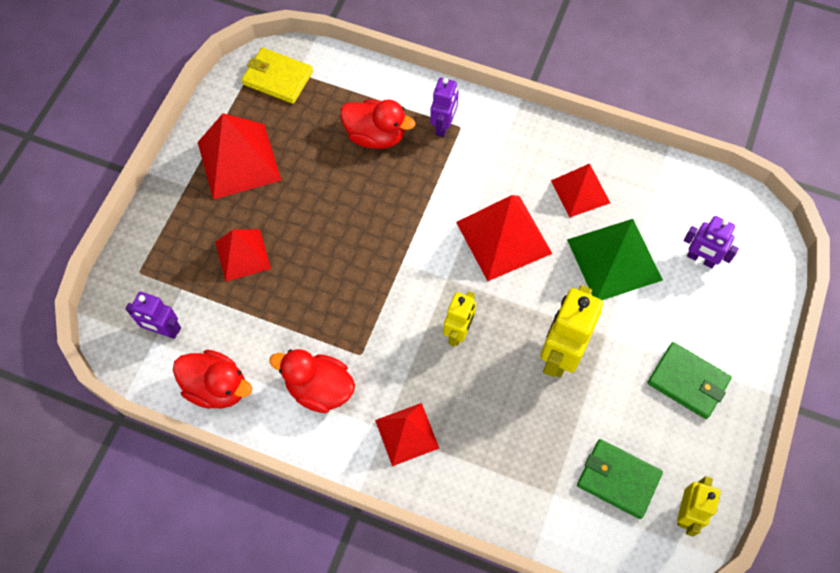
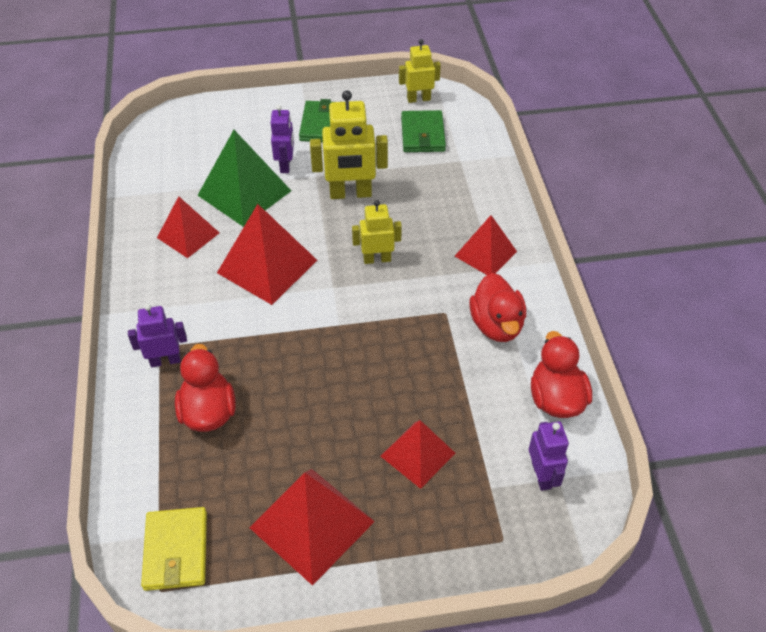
camera: 120 degrees left, 15 degrees down
(700, 259) = (212, 147): purple robot -> purple robot (285, 165)

